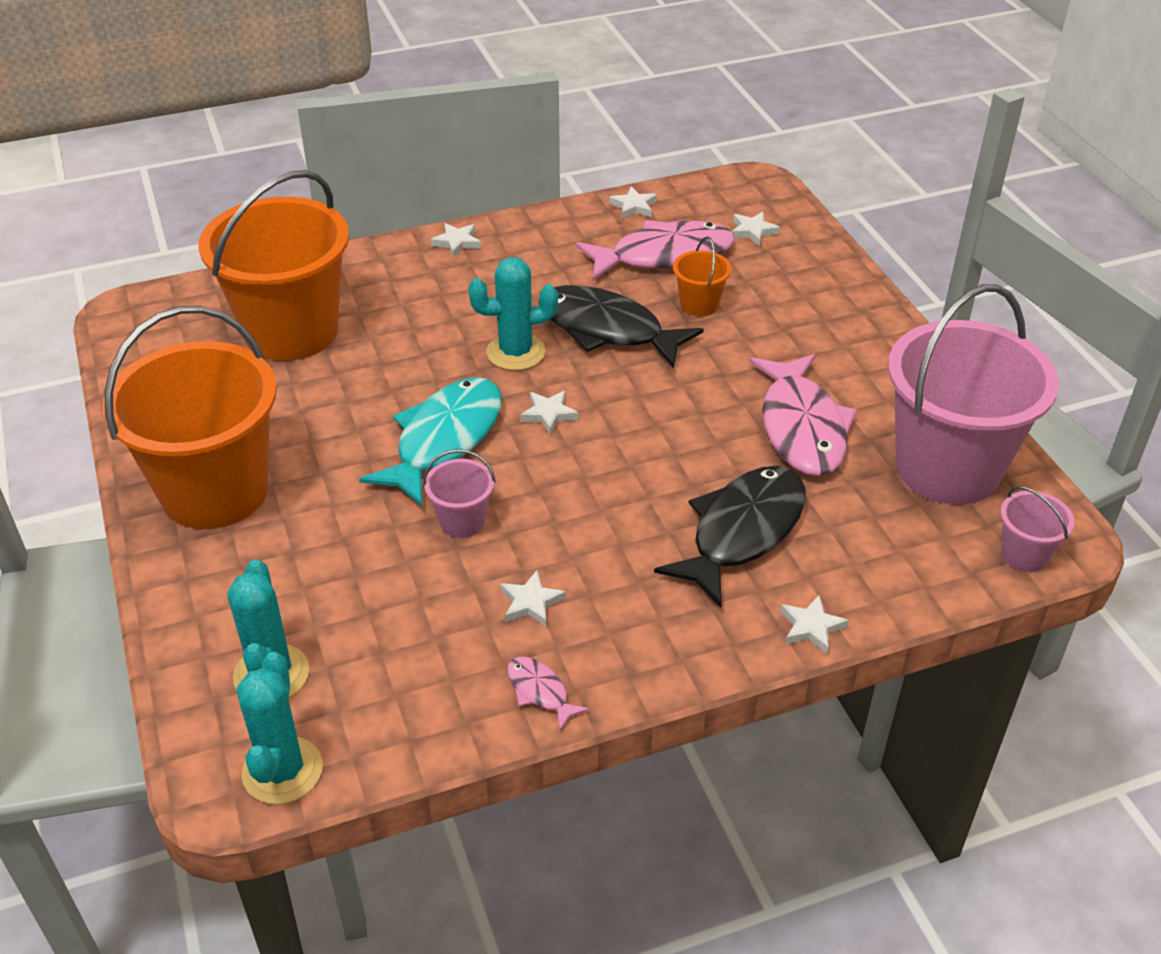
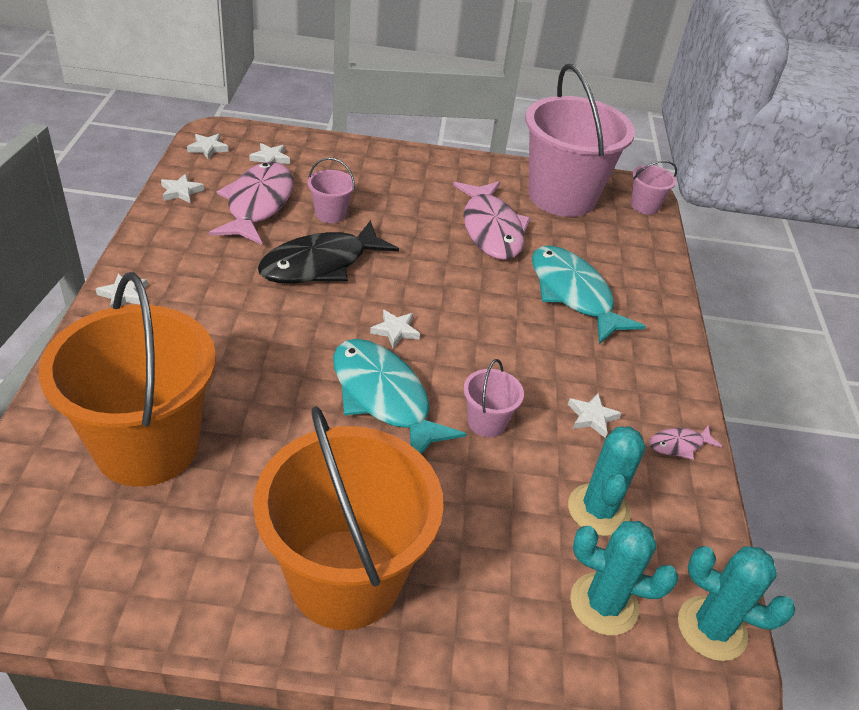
camera: 70 degrees left, 0 degrees up
(516, 352) = (307, 319): turquoise cactus -> turquoise cactus (598, 510)
(699, 305) = (330, 214): orange bucket -> pink bucket
(742, 532) = (573, 294): black fish -> turquoise fish
(802, 427) = (491, 229): pink fish -> pink fish turned 60 degrees clockwise
(811, 627) = (668, 303): white star -> white star (208, 148)

